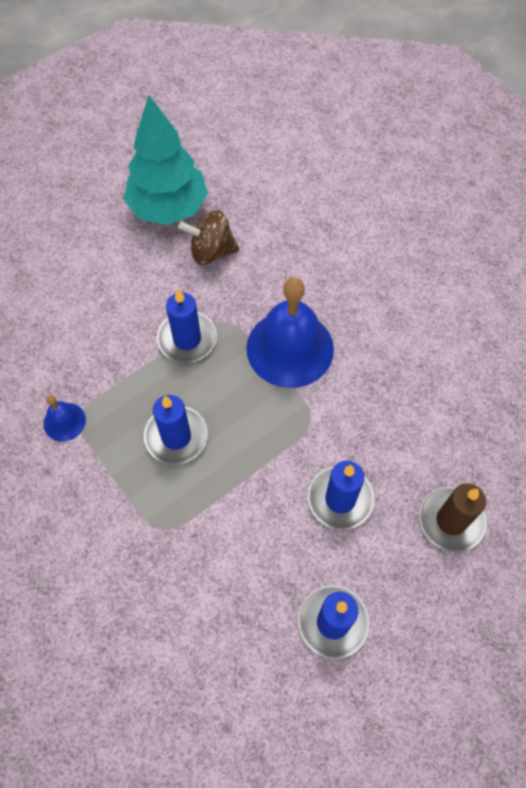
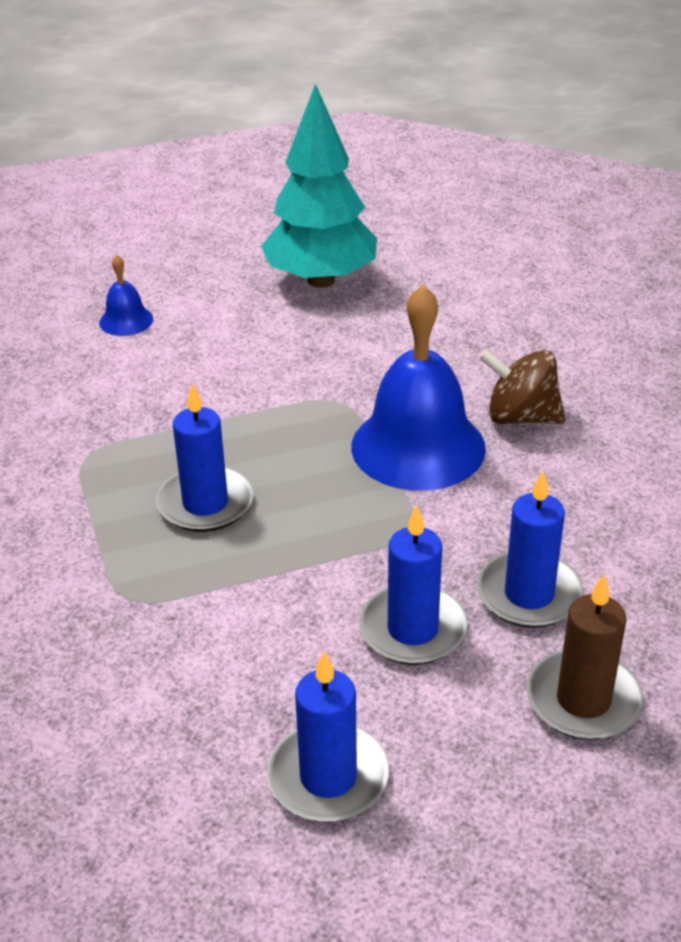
camera: 20 degrees right, 25 degrees down
(64, 421) = (64, 455): blue bell -> blue bell (126, 320)
(187, 339) = (276, 408): blue candle -> blue candle (529, 594)
(211, 251) = (356, 330): brown spinning top -> brown spinning top (520, 417)

